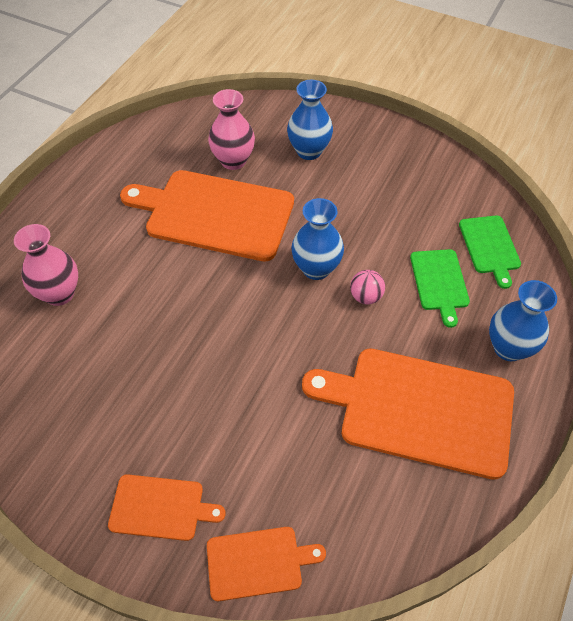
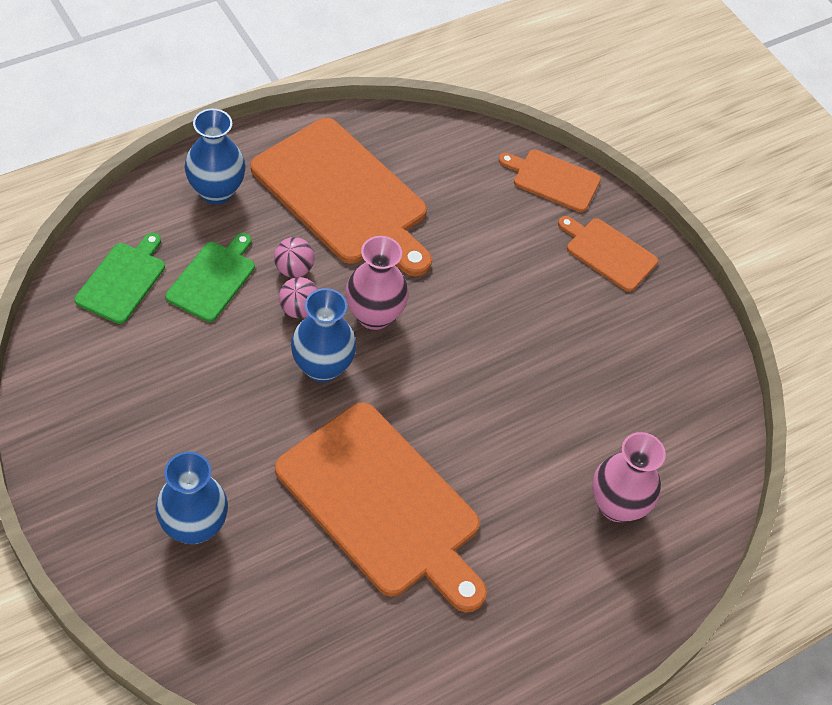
camera: 155 degrees left, 0 degrees up
(233, 161) = (302, 573): pink vase -> pink vase (374, 315)
(396, 323) = (293, 269): none -> pink ball

